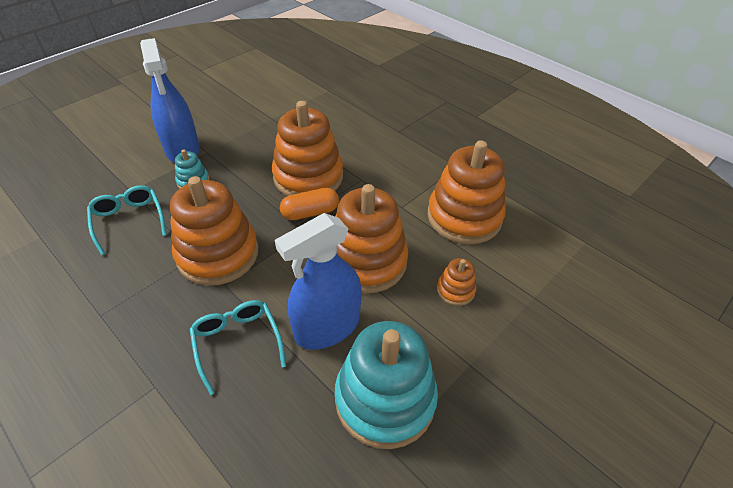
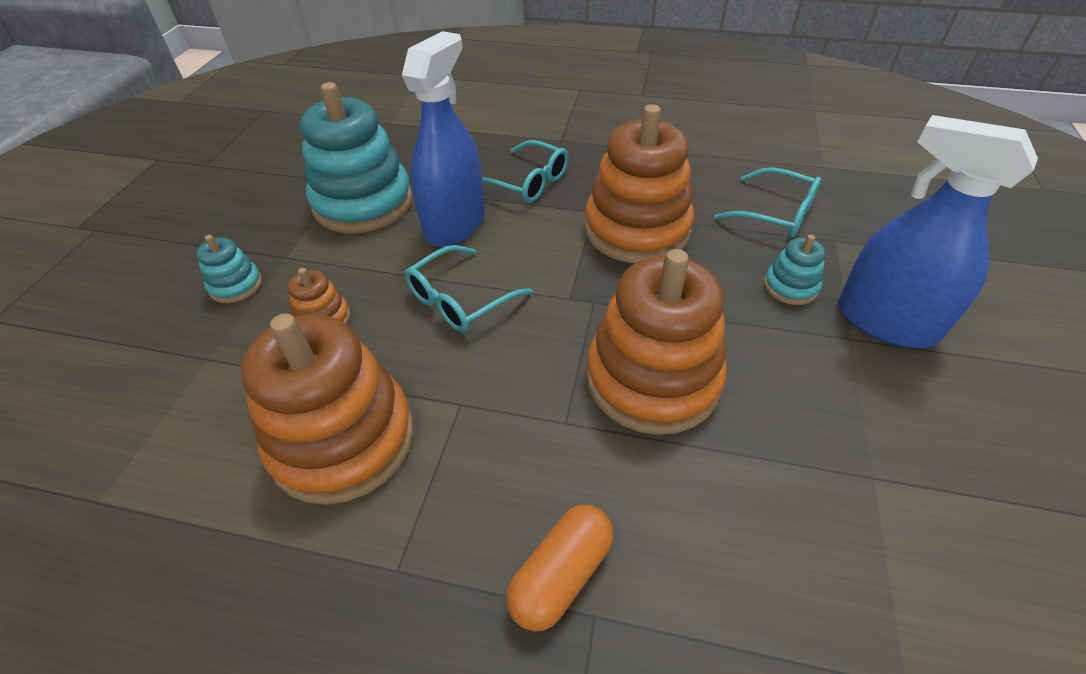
camera: 150 degrees right, 0 degrees up
(310, 212) = (588, 324): orange capsule -> orange capsule (561, 575)
(366, 261) = (459, 300): orange stacking toy -> turquoise glasses
(513, 353) = (236, 285): none -> turquoise stacking toy

